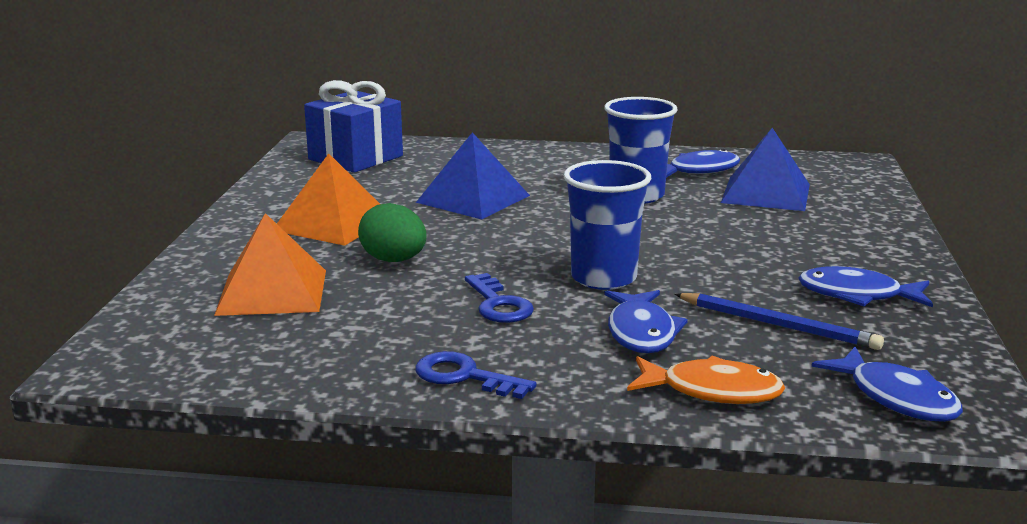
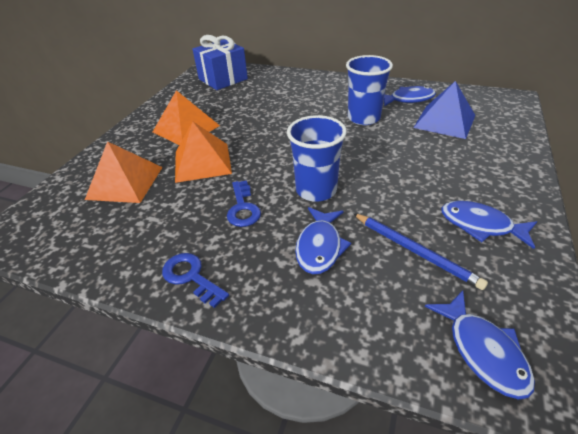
camera: 15 degrees right, 20 degrees up
(394, 260) = (202, 162): green egg -> orange pyramid
(473, 199) = (269, 114): blue pyramid -> none
(712, 391) = (345, 319): orange fish -> none

